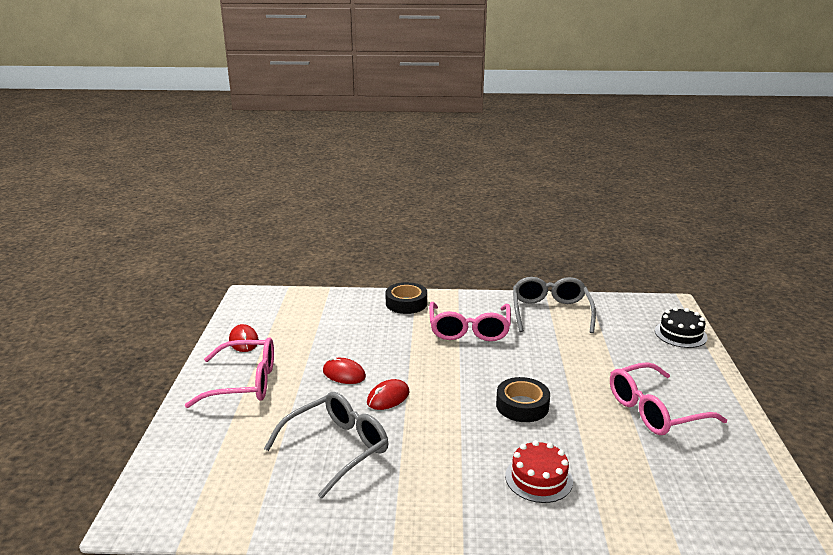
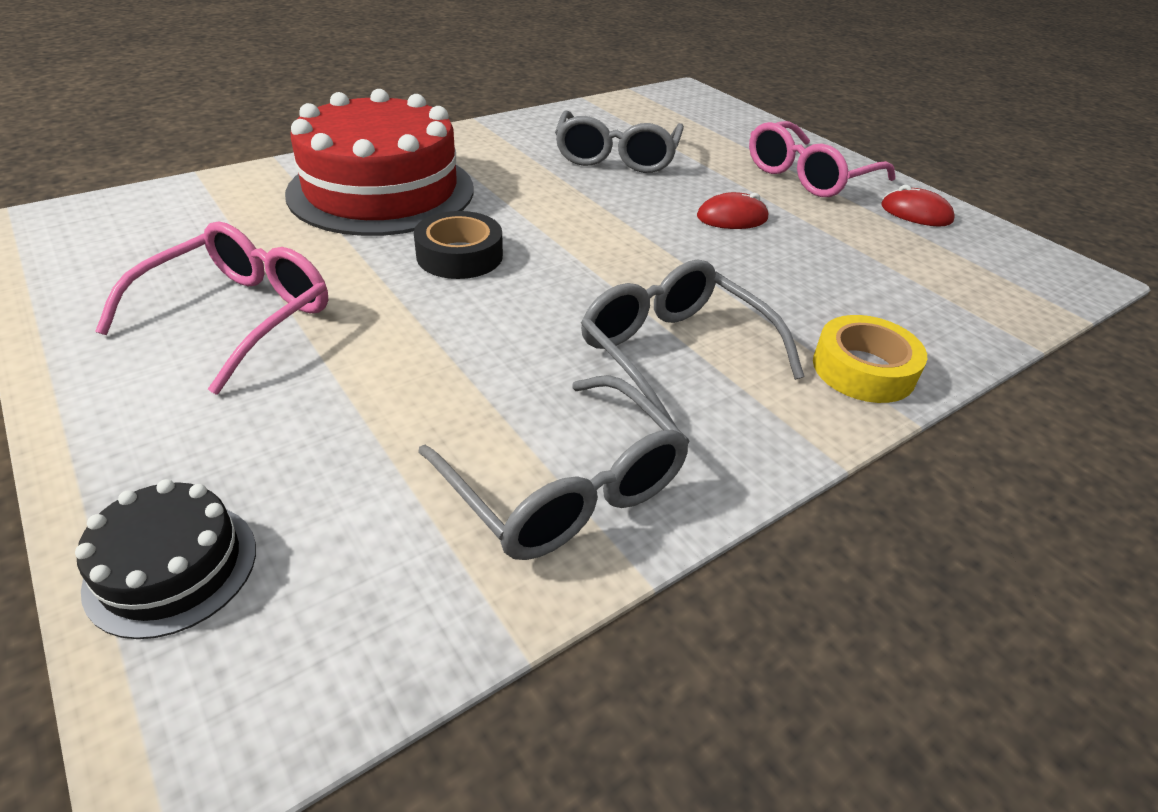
camera: 140 degrees right, 15 degrees up
(388, 397) = (639, 211): red mouse -> none
(406, 303) = (863, 369): black tape -> yellow tape
(469, 330) = (674, 354): pink glasses -> grey glasses
(538, 478) = (381, 190): red cake -> red cake, size x2.17

